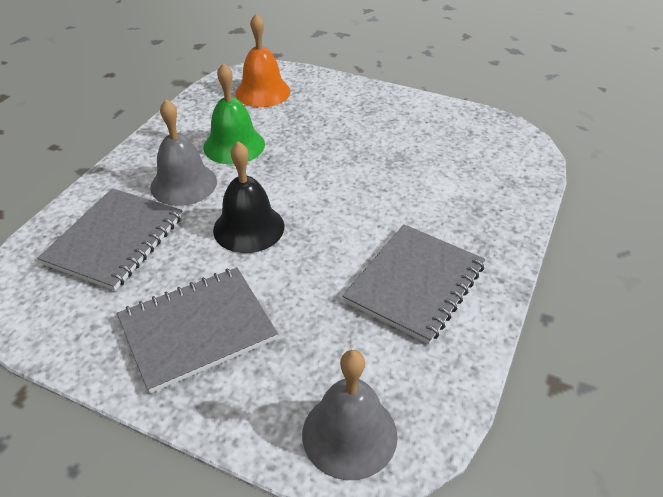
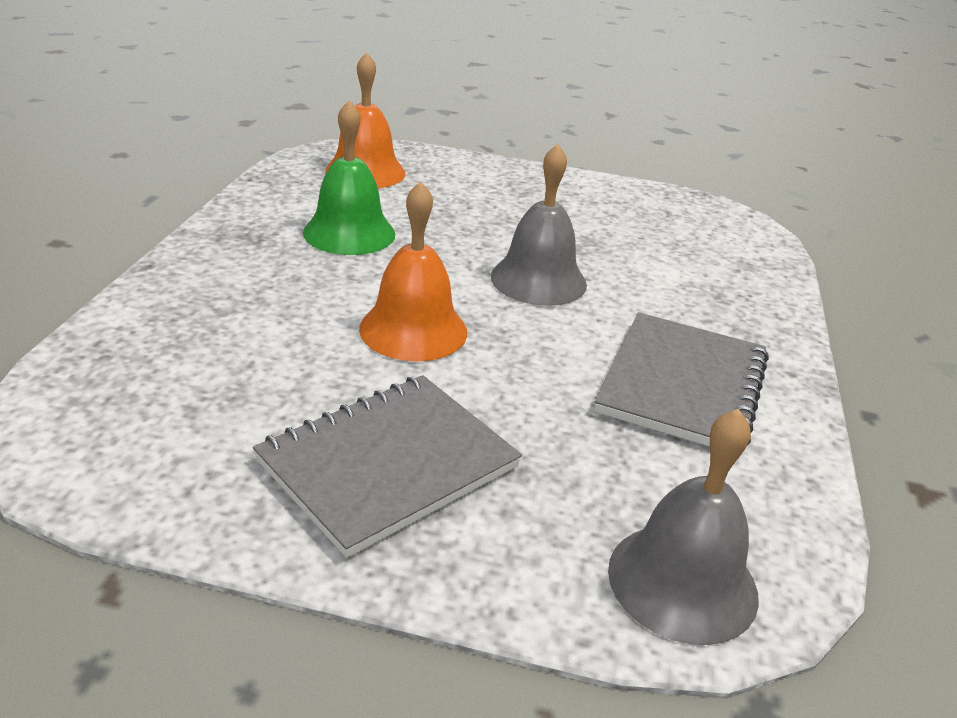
camera: 15 degrees left, 10 degrees down
(115, 240) = (207, 355): grey notebook -> none
(183, 184) = (291, 280): grey bell -> grey bell (538, 280)
(248, 228) = (413, 330): black bell -> orange bell

